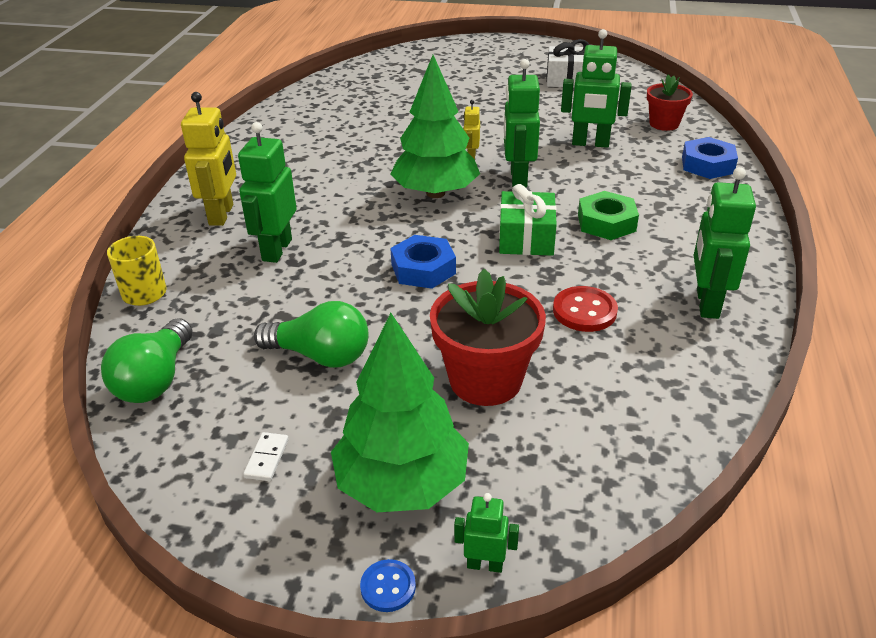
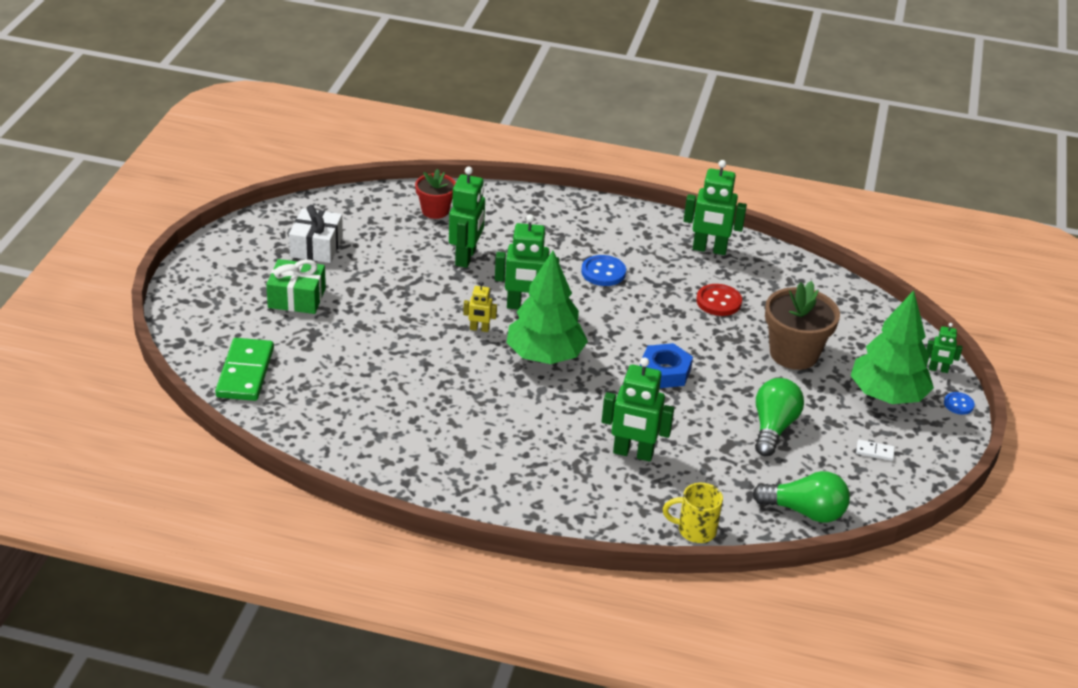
camera: 90 degrees left, 0 degrees up
(222, 215) = (569, 491): yellow robot -> none
(384, 70) = (245, 372): none -> green domino
(485, 380) = (794, 354): red flower pot -> brown flower pot
(485, 564) = (938, 369): green robot -> green robot turned 90 degrees counterclockwise
(526, 238) = (623, 315): green gift -> green gift (297, 298)
(606, 223) = (603, 272): green nut -> blue button
(707, 165) = (516, 205): blue nut -> none

